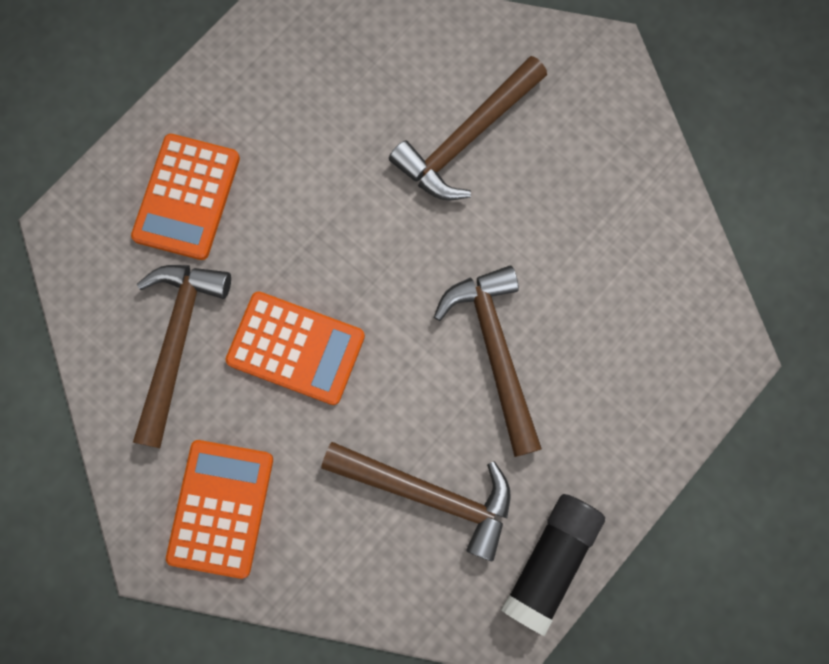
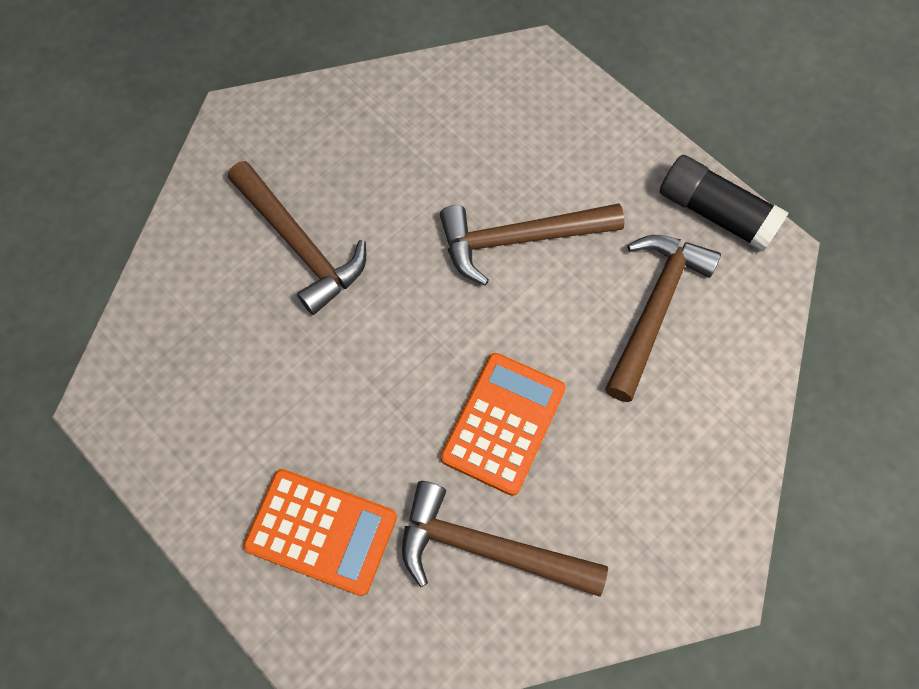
camera: 85 degrees left, 10 degrees down
(220, 508) = (668, 509): orange calculator -> none

